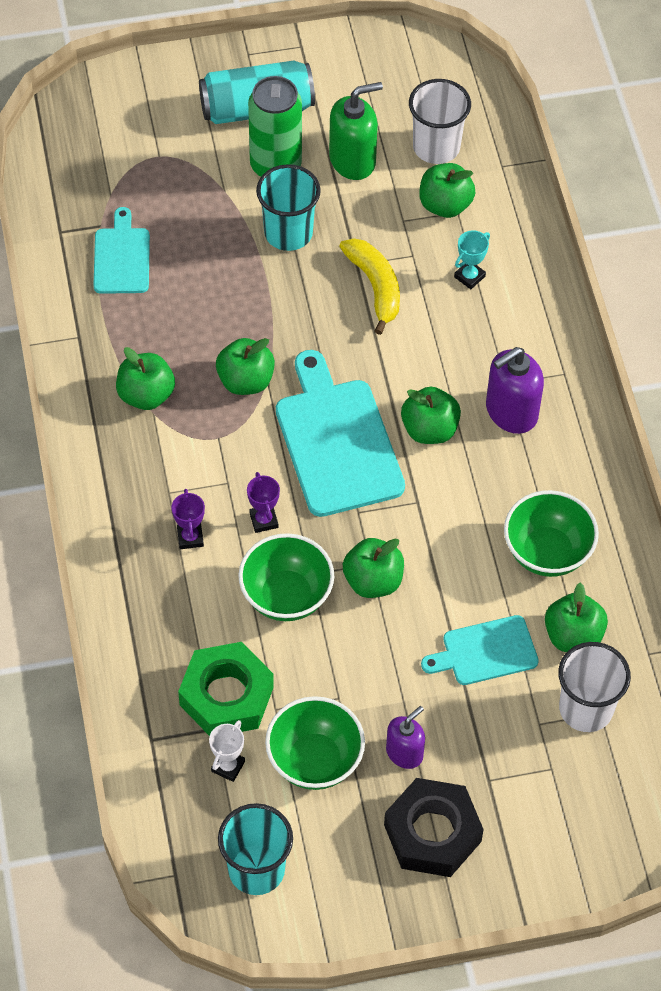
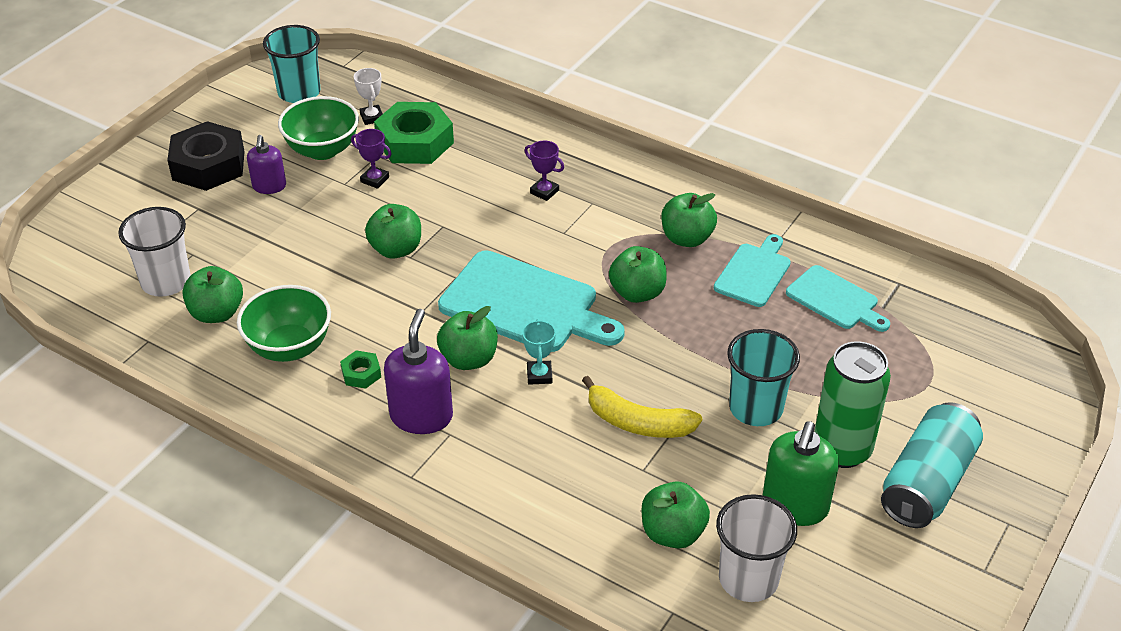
camera: 135 degrees right, 15 degrees down
(263, 520) = (511, 230): purple trophy -> purple trophy (374, 179)
(286, 596) = (442, 205): green bowl -> none
(469, 277) = (577, 490): turquoise trophy -> turquoise trophy (539, 375)
(485, 652) = (272, 265): turquoise cutting board -> turquoise cutting board (754, 273)
(517, 483) = (361, 374): none -> green nut

